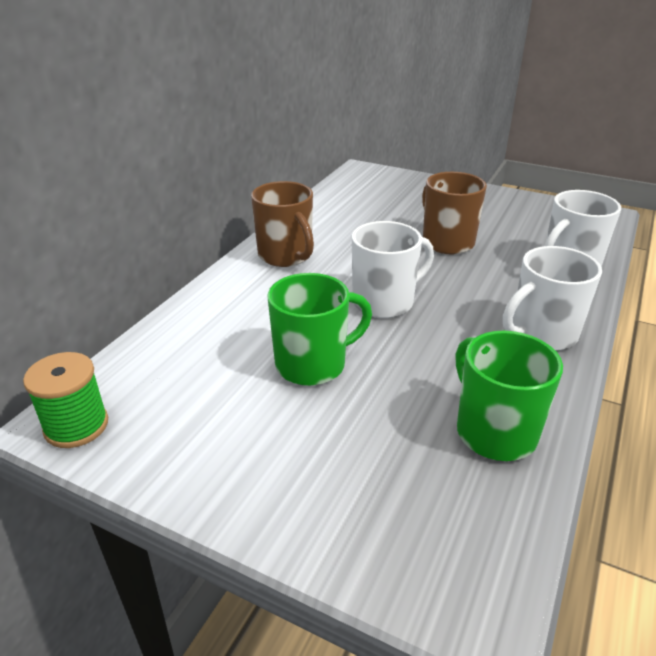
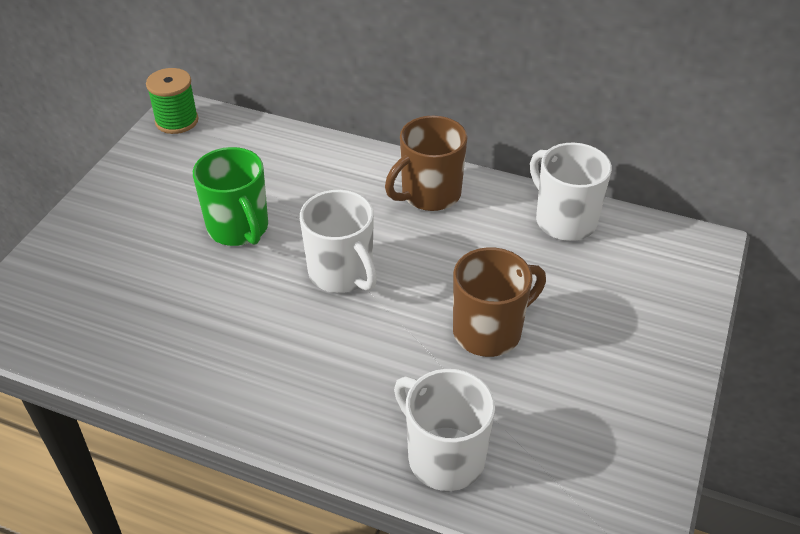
camera: 85 degrees right, 10 degrees up
(494, 432) = (140, 344): green mug -> none
(542, 334) = (285, 401): white mug -> white mug (564, 220)

